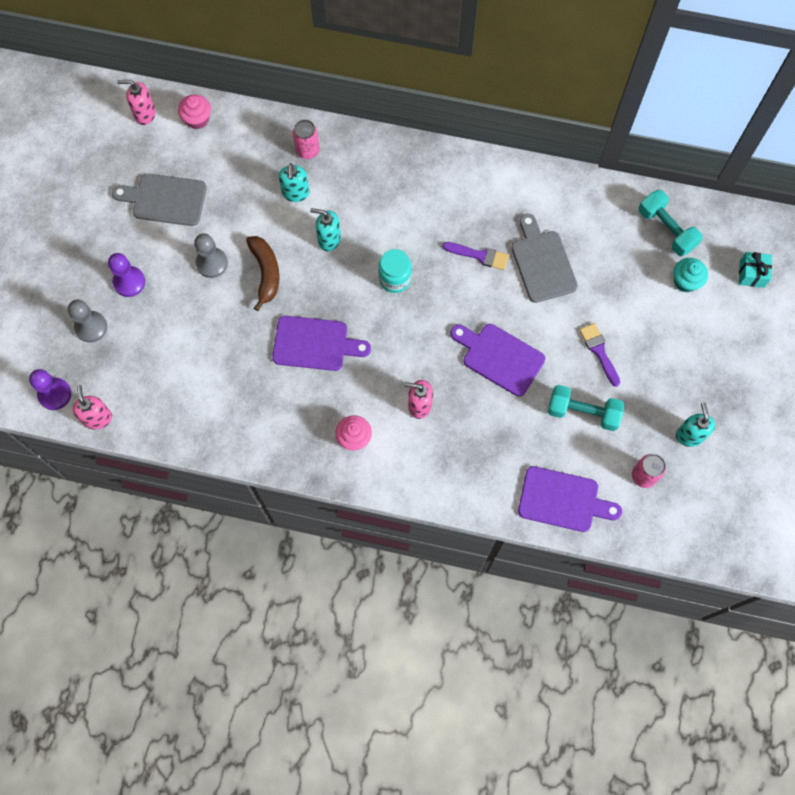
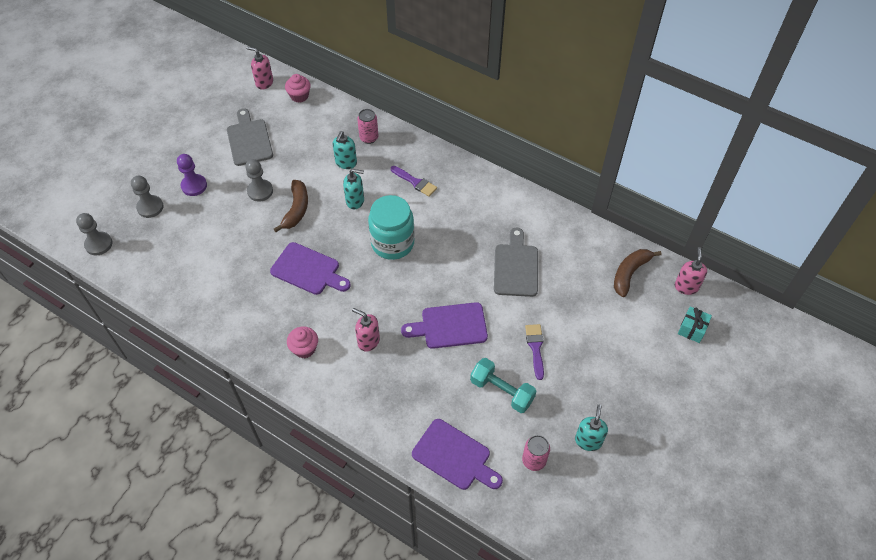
camera: 20 degrees right, 15 degrees down
(54, 394) = (98, 244): purple pawn -> grey pawn
(98, 418) = (120, 270): pink soap dispenser -> pink soap dispenser (686, 286)
(165, 199) = (249, 140): grey cutting board -> grey cutting board turned 45 degrees clockwise
(329, 239) = (355, 201): turquoise soap dispenser -> turquoise soap dispenser turned 150 degrees clockwise
(395, 279) = (392, 243): turquoise jar -> turquoise jar, size x1.60
(479, 255) = (467, 247): purple brush -> purple brush (415, 182)
(499, 357) = (450, 326): purple cutting board -> purple cutting board turned 60 degrees counterclockwise
(666, 229) = (630, 273): turquoise dumbbell -> brown banana
(685, 281) = (631, 317): turquoise cupcake -> none

